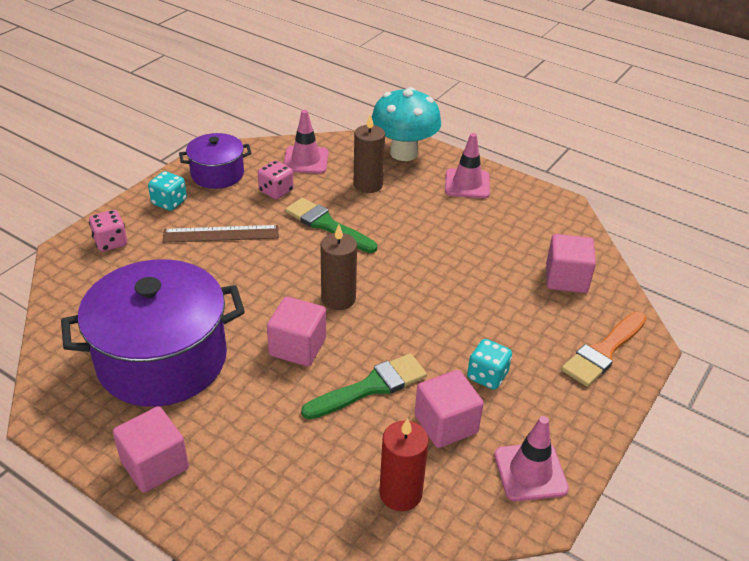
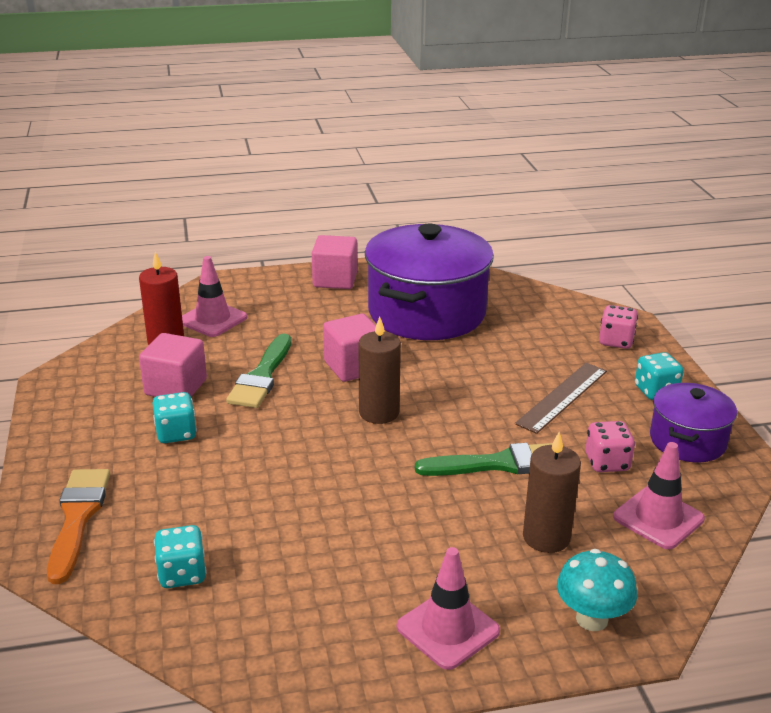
camera: 135 degrees right, 10 degrees down
(404, 153) = (592, 619): turquoise mushroom -> turquoise mushroom, size x0.61
(530, 472) = (80, 396): pink traffic cone -> pink traffic cone (212, 319)
(566, 279) = (182, 574): pink cube -> turquoise dice

